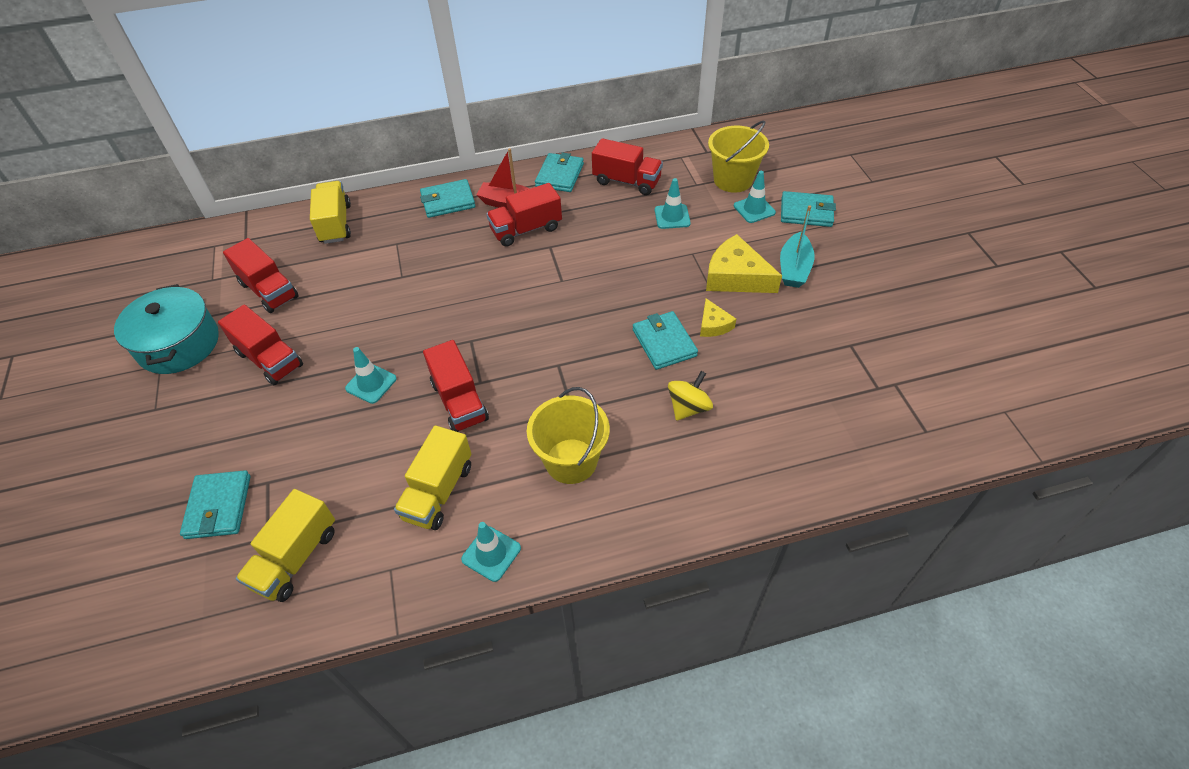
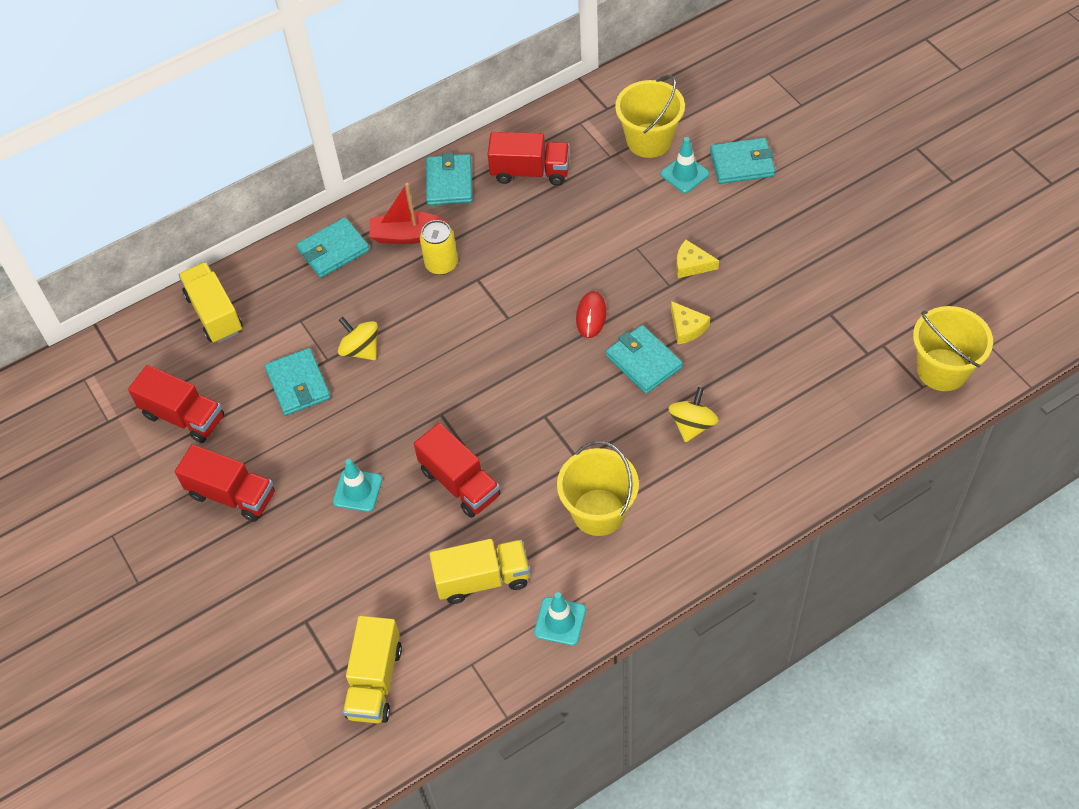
camera: 15 degrees left, 5 degrees up
(179, 344) = (118, 506): turquoise pot -> none
(218, 507) = (269, 658): turquoise wallet -> turquoise wallet (298, 384)
(431, 275) = (361, 350): none -> yellow spinning top
(438, 491) = (482, 579): yellow truck -> yellow truck turned 105 degrees counterclockwise
(526, 229) = (441, 264): red truck -> yellow can
(632, 296) = (591, 316): none -> red mouse
(672, 217) = (598, 206): turquoise traffic cone -> none
(736, 276) = (691, 264): yellow cheese -> yellow cheese, size x0.54
(794, 268) = (749, 239): turquoise boat -> none
(950, 421) = (942, 370): none -> yellow bucket

